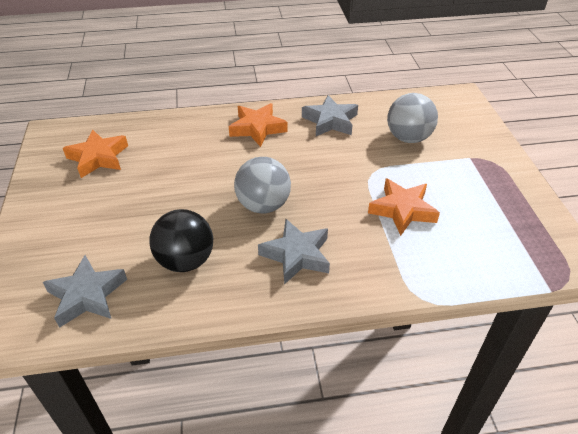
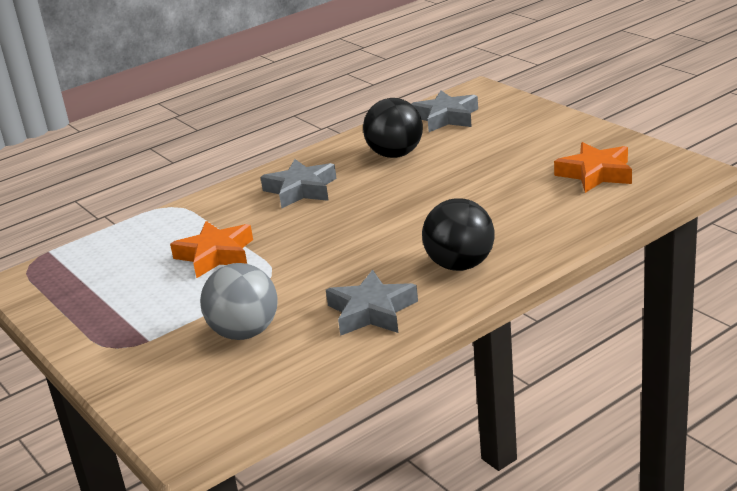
camera: 155 degrees right, 15 degrees down
(257, 128) = (460, 265): orange star -> black ball
(263, 205) = (368, 206): grey ball -> none

